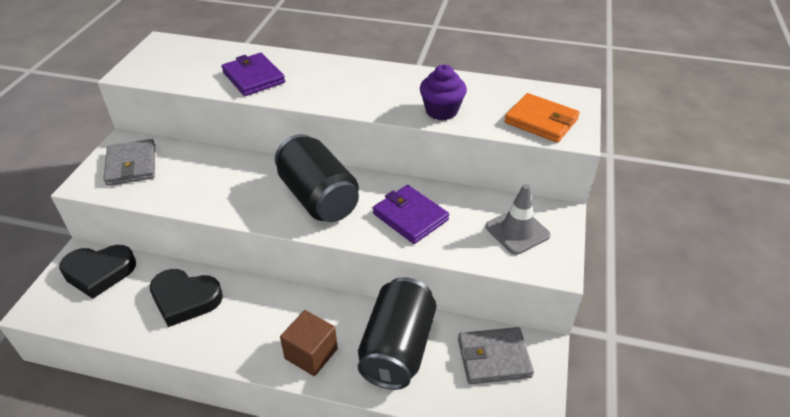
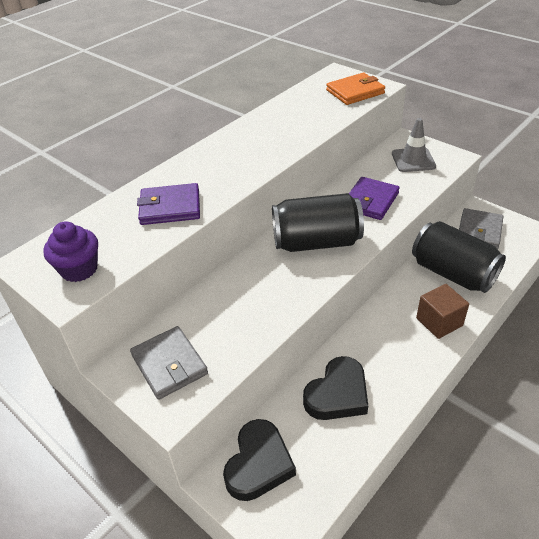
camera: 60 degrees left, 0 degrees up
(131, 165) = (169, 364): grey wallet -> grey wallet turned 45 degrees clockwise
(410, 217) = (370, 201): purple wallet -> purple wallet turned 45 degrees counterclockwise
(441, 111) = (311, 125): purple cupcake -> purple cupcake (79, 269)

